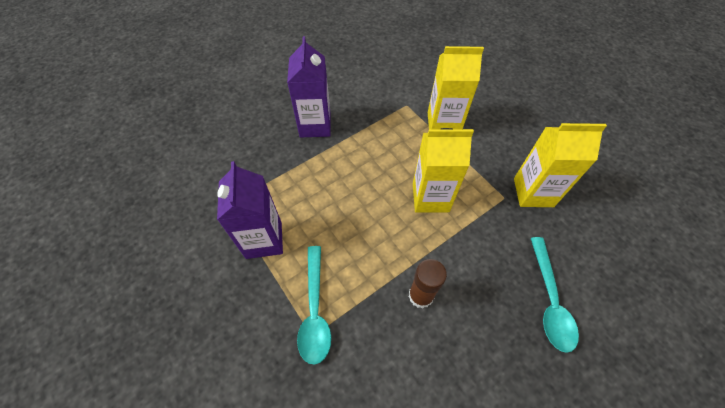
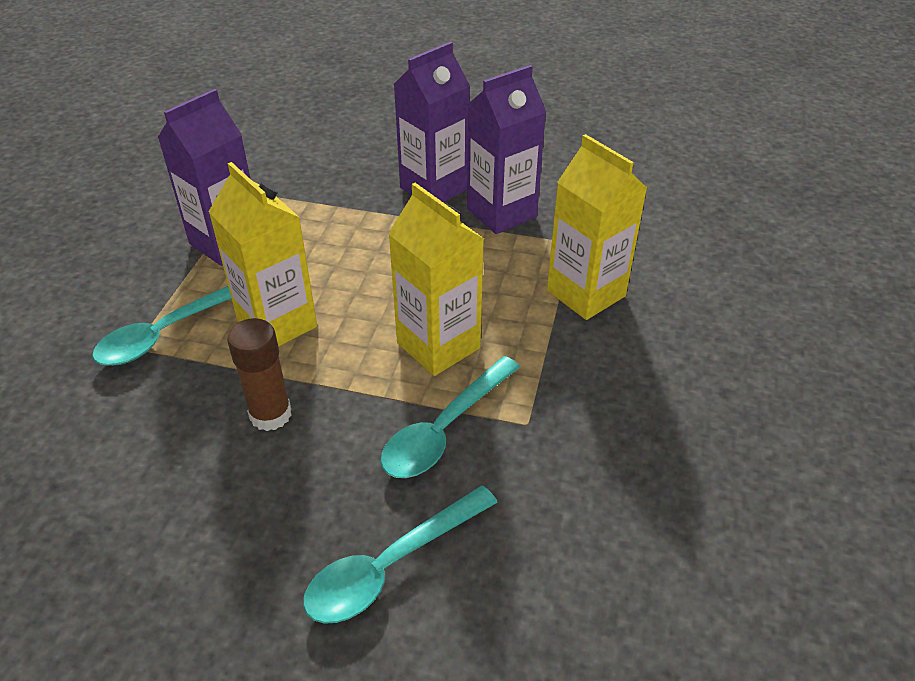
camera: 50 degrees right, 15 degrees down
(361, 114) = (501, 213): none -> purple carton
(485, 229) = (444, 429): none -> turquoise spoon
(533, 192) = (577, 453): yellow carton -> yellow carton (277, 324)

